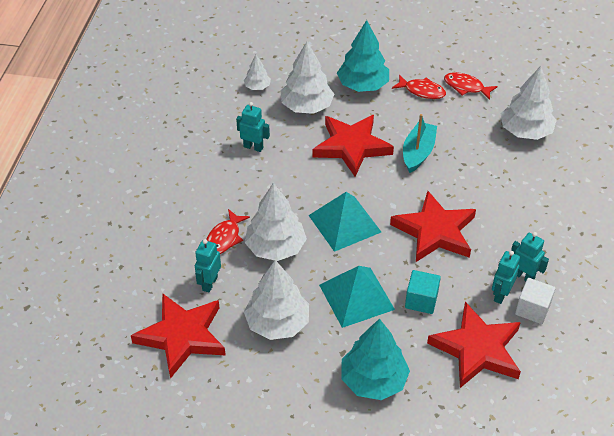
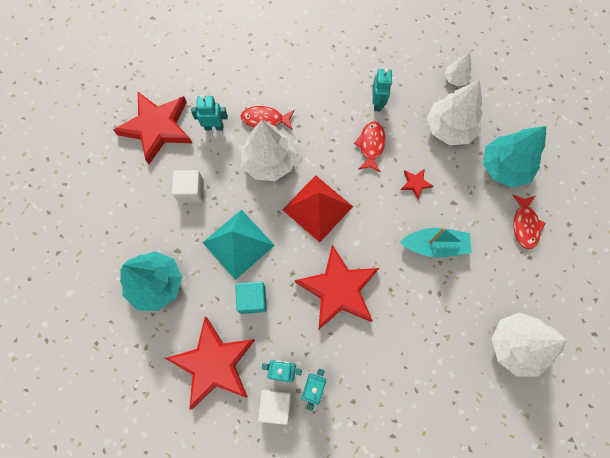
camera: 70 degrees right, 25 degrees up
(277, 323) = (191, 191): white tree -> white cube
(344, 223) = (317, 208): turquoise pyramid -> red pyramid
(351, 146) = (415, 183): red star -> red star, size x0.41
(466, 87) = (554, 267): red fish -> red fish (371, 145)

